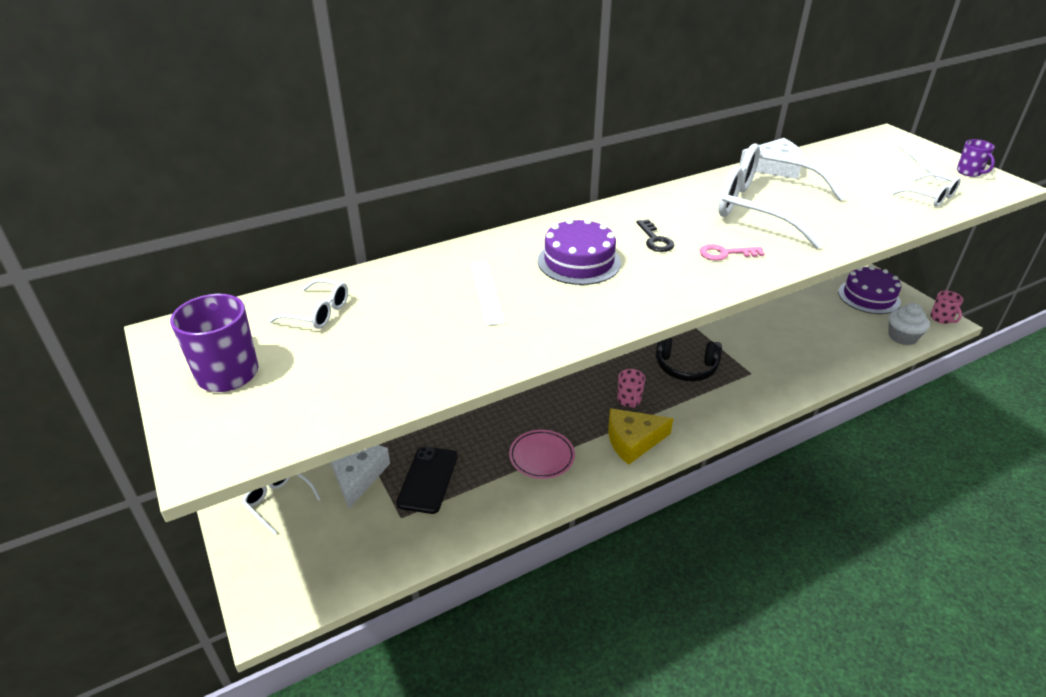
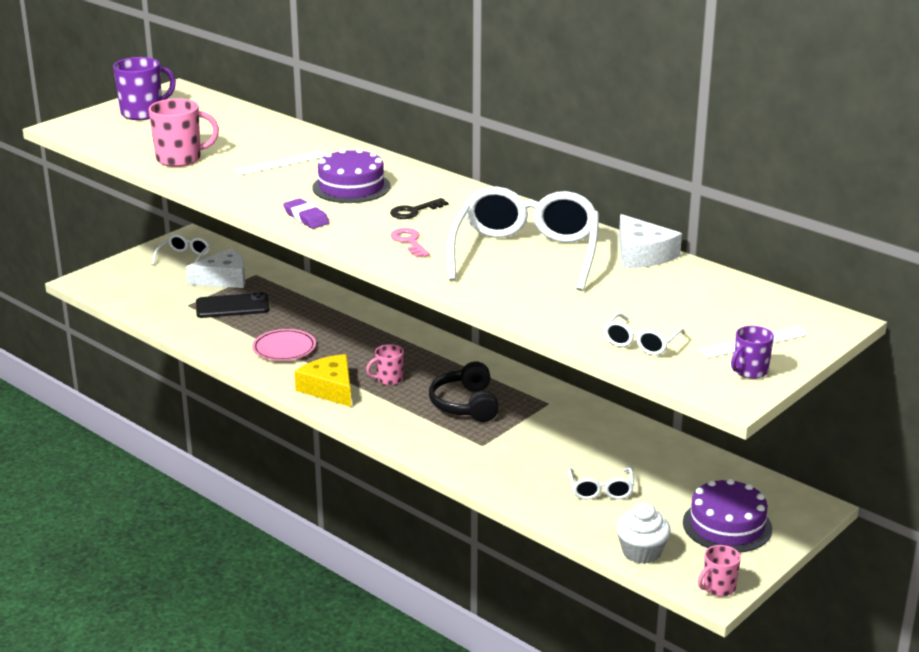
camera: 70 degrees right, 10 degrees down
(318, 313) = (222, 120): white glasses -> white glasses (601, 490)
(422, 361) = (180, 159): none -> pink mug
(647, 299) = (306, 217): none -> purple eraser

